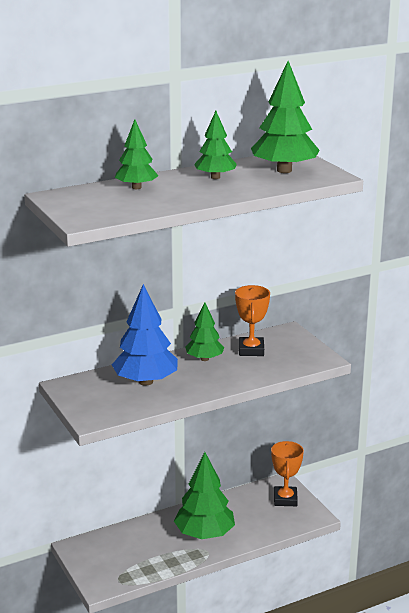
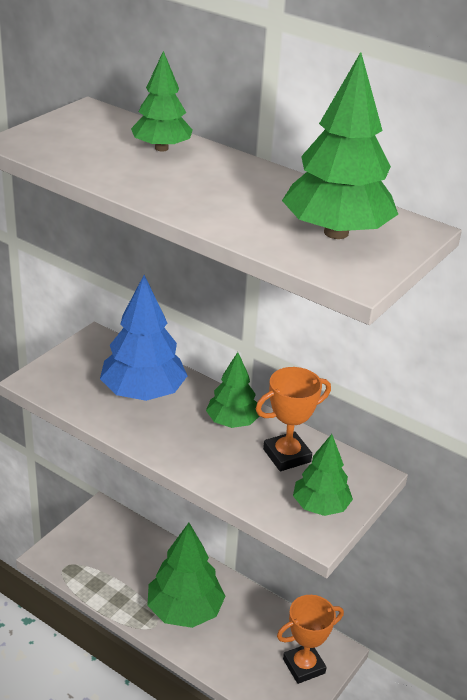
camera: 60 degrees right, 10 degrees up
(215, 177) = (252, 189): green tree -> green tree (320, 506)

